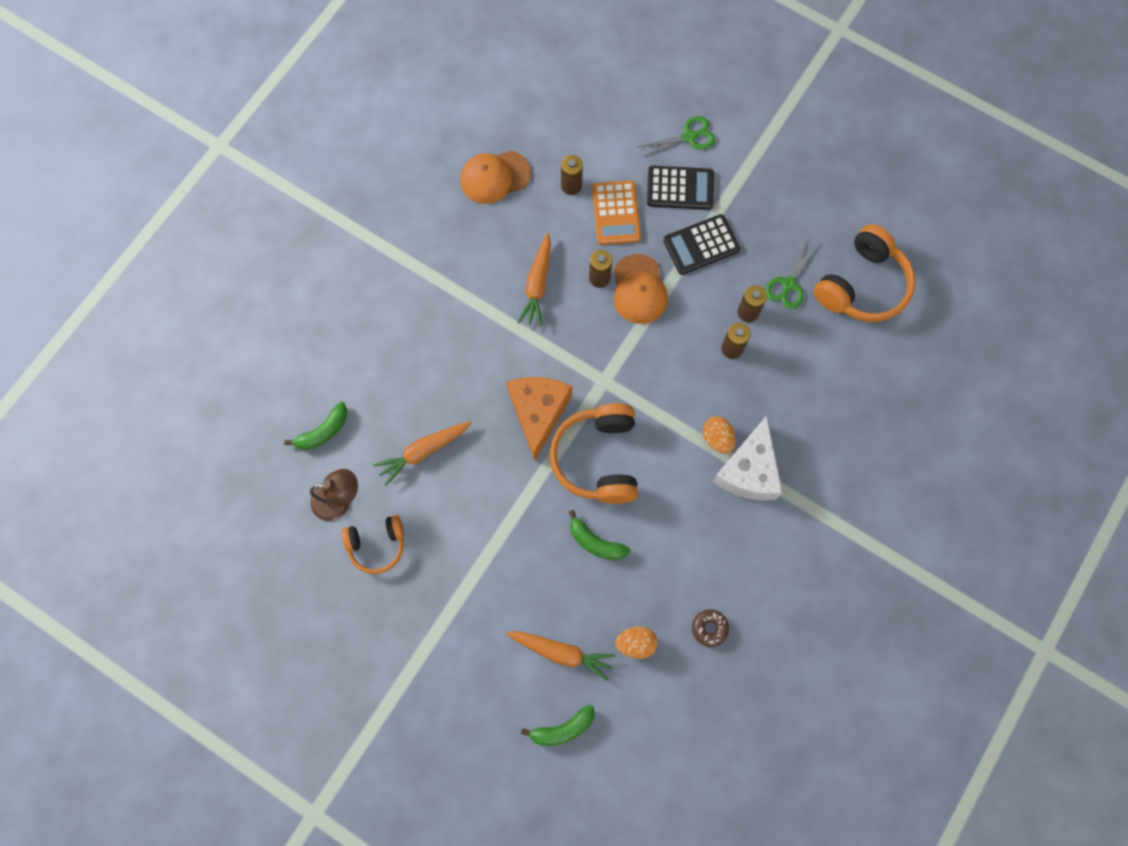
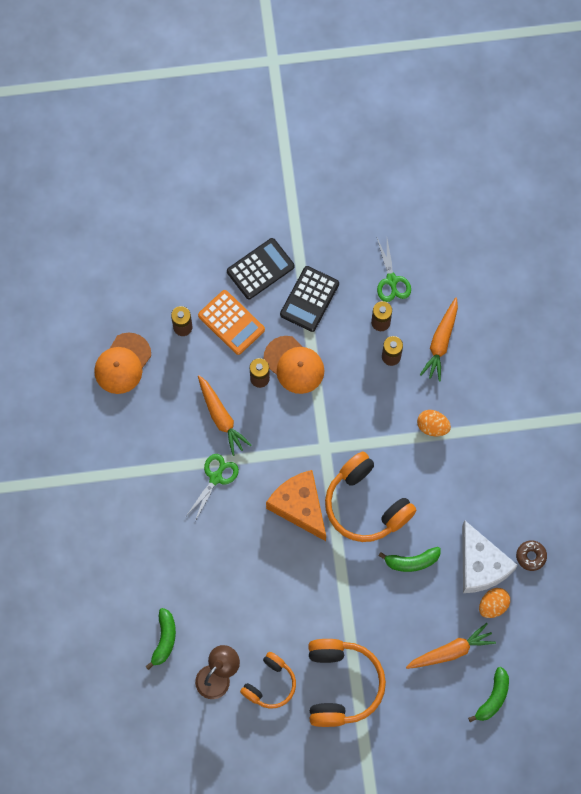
camera: 40 degrees left, 0 degrees up
(423, 451) = (245, 596): orange carrot -> orange carrot (441, 342)
(689, 137) = (235, 225): green scissors -> green scissors (216, 477)
(749, 471) = (471, 431): white cheese -> white cheese (481, 565)
(862, 285) = (441, 242): orange headphones -> orange headphones (341, 685)

